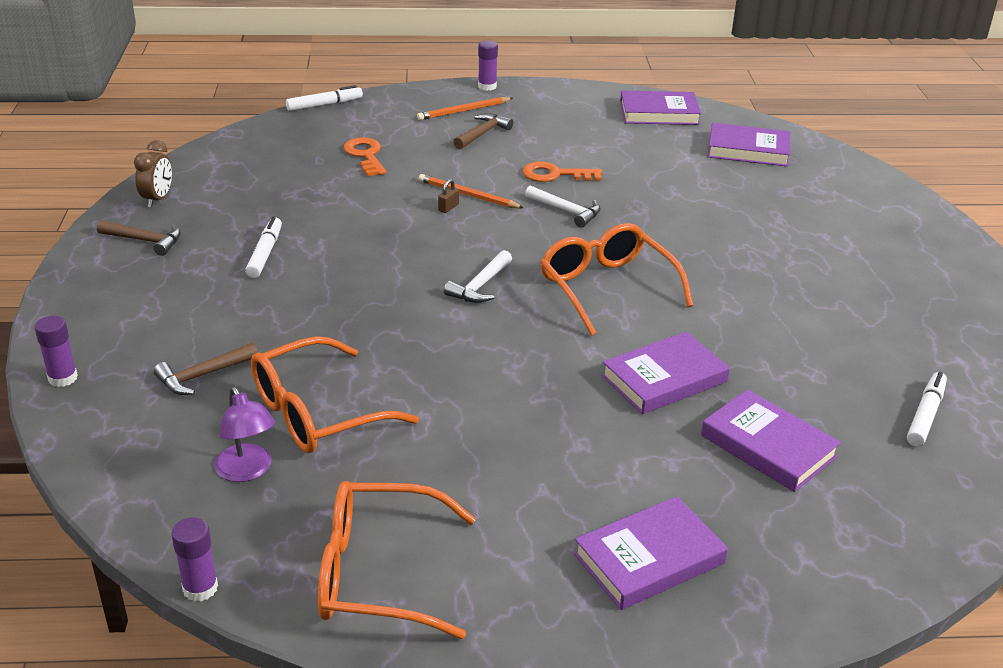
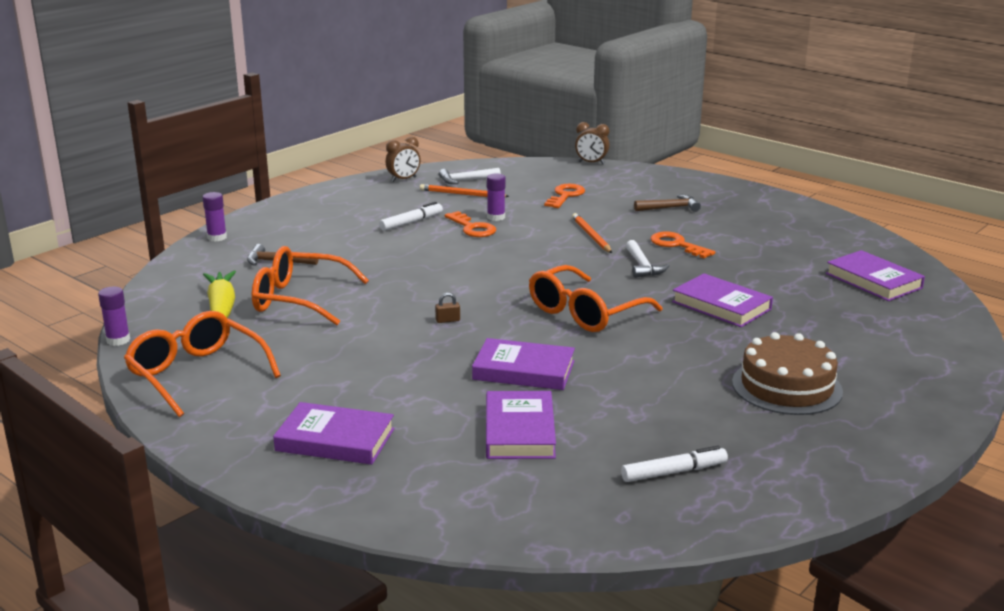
camera: 45 degrees right, 10 degrees down
(145, 241) = (361, 195): brown hammer -> none
(247, 471) = (222, 307): purple lamp -> yellow carrot
(324, 105) = (591, 163): white marker -> brown clock
(342, 233) = (472, 228): none -> orange key
(448, 207) = (564, 237): brown padlock -> brown padlock (447, 320)
(464, 111) = (682, 192): orange pencil -> orange pencil (462, 194)
(480, 286) = (503, 281): white hammer -> white hammer (466, 180)
(487, 86) = (729, 184): purple glue stick -> purple glue stick (496, 217)
(606, 287) = (584, 313): orange glasses -> orange glasses turned 150 degrees counterclockwise
(659, 113) = (841, 237): purple book -> purple book (721, 305)
(858, 286) = (786, 386): none -> brown cake

